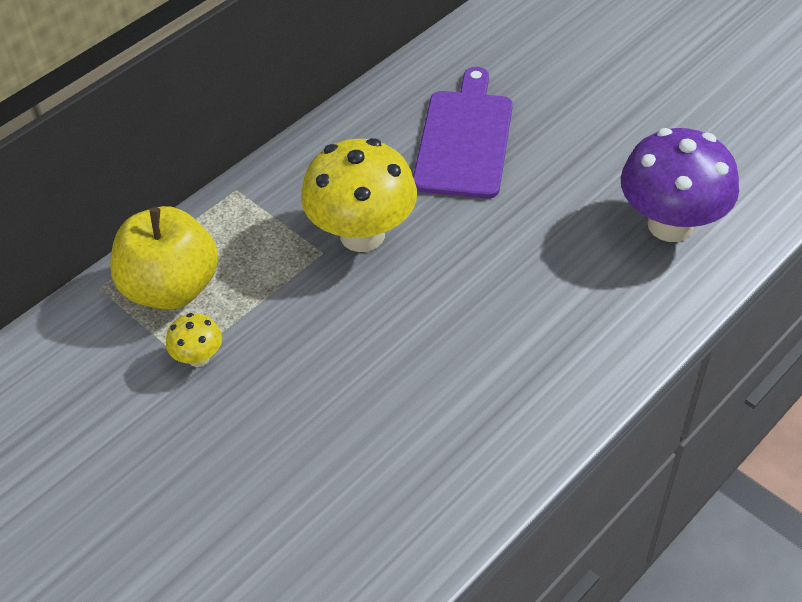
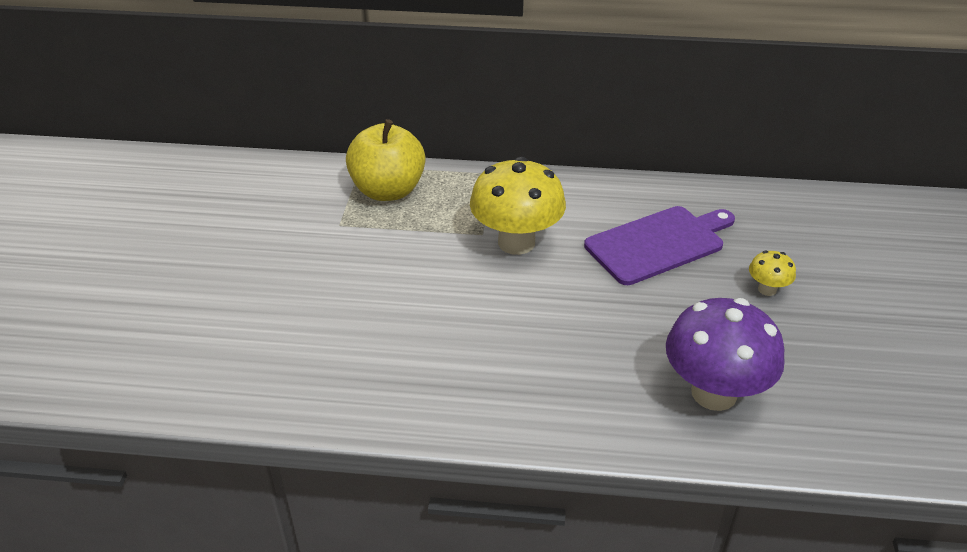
camera: 50 degrees right, 10 degrees down
(198, 358) = (346, 229): yellow mushroom -> yellow mushroom (767, 289)

